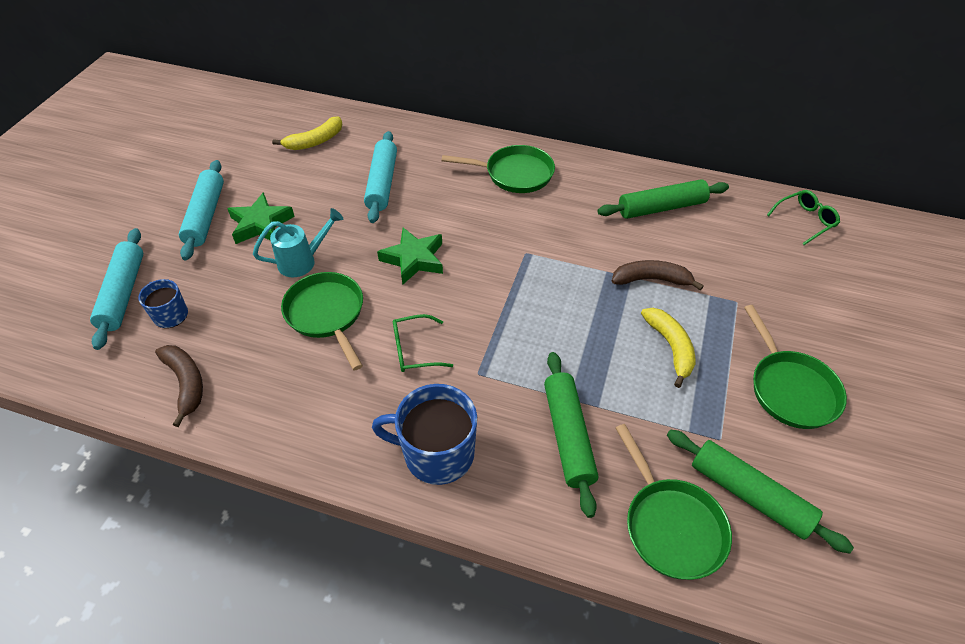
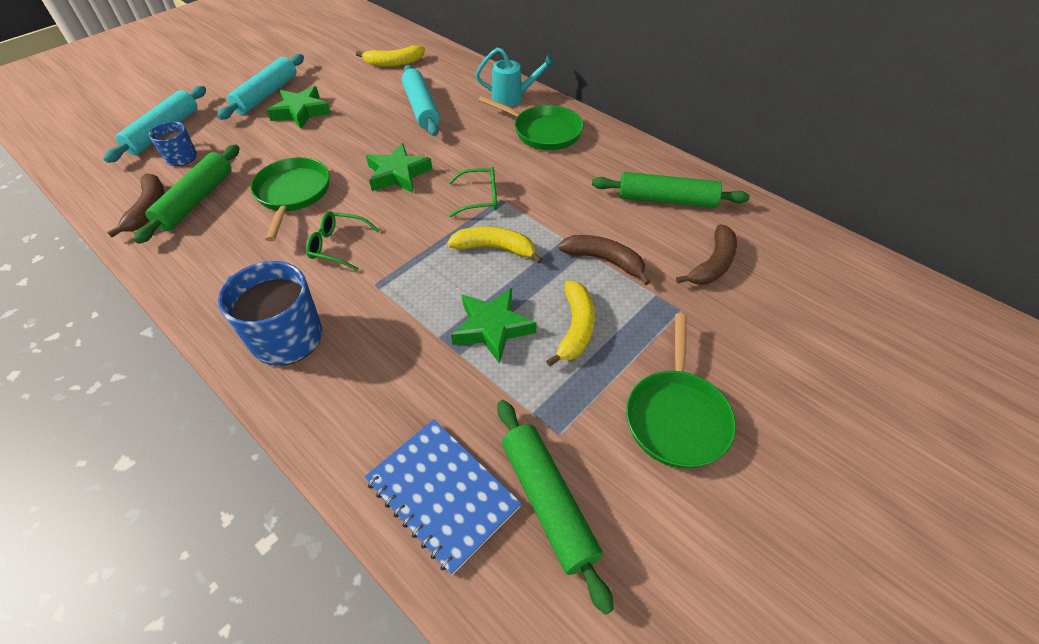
camera: 25 degrees right, 0 degrees up
(303, 261) = (309, 148): turquoise watering can -> turquoise watering can (513, 98)
(382, 183) = (421, 108): turquoise rolling pin -> turquoise rolling pin turned 45 degrees counterclockwise
(556, 301) = (495, 248): none -> yellow banana
(568, 435) = (411, 368): green rolling pin -> green rolling pin (196, 200)
(606, 373) = (492, 328): none -> green star
(670, 525) = (442, 494): green pan -> blue notebook
(733, 253) = (713, 264): none -> brown banana
(804, 221) = (821, 259): green glasses -> green glasses (479, 198)

